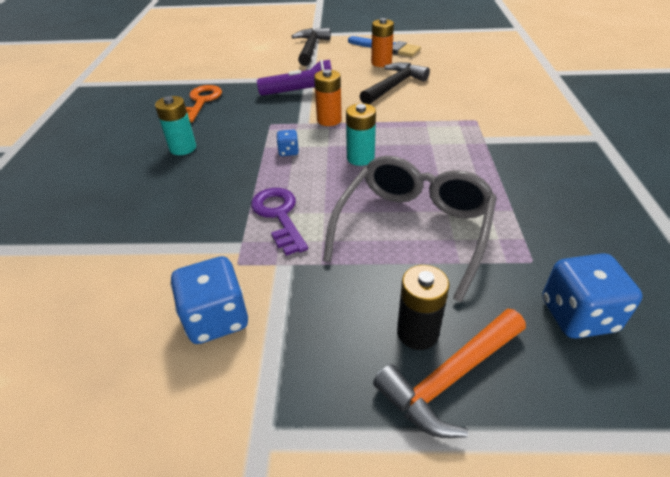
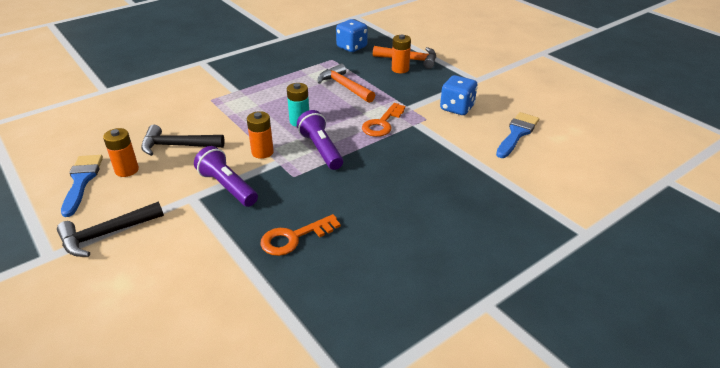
camera: 130 degrees left, 5 degrees down
(74, 340) = (517, 133): none -> blue brush
(183, 148) = (369, 198): turquoise battery -> none
(279, 216) = (382, 123): purple key -> orange key
(288, 151) = (321, 149): blue dice -> purple flashlight
(413, 229) = (344, 86): grey glasses -> orange hammer
(417, 332) = (400, 69): black battery -> orange battery

